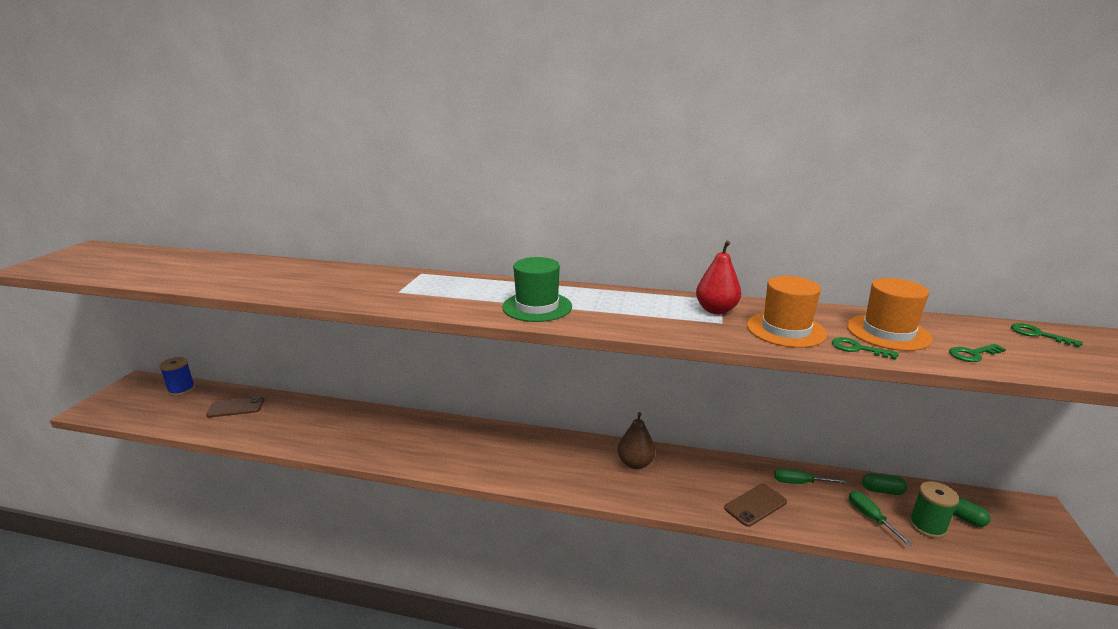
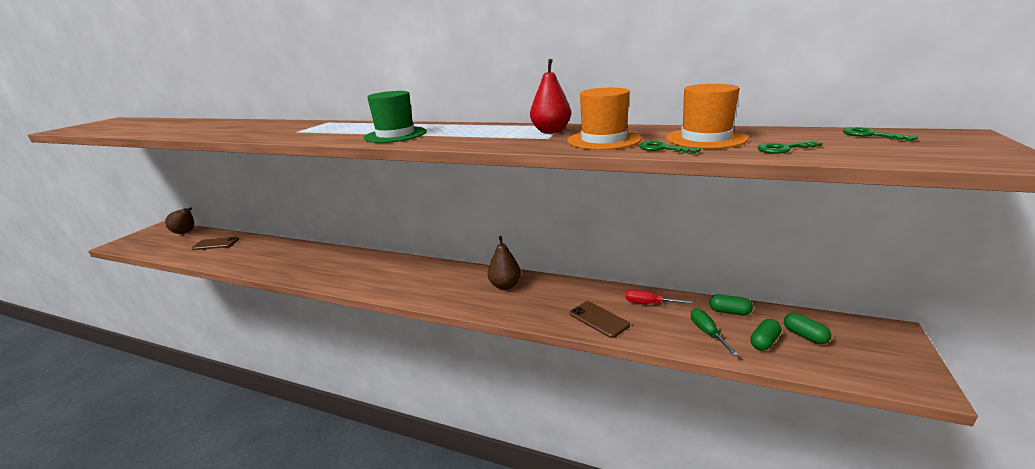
camera: 10 degrees right, 0 degrees up
(181, 389) = (186, 233): blue spool -> brown pear
(755, 505) = (599, 319): brown phone -> brown phone turned 75 degrees clockwise
(799, 483) = (649, 303): green screwdriver -> red screwdriver
(927, 526) = (764, 342): green spool -> green capsule

